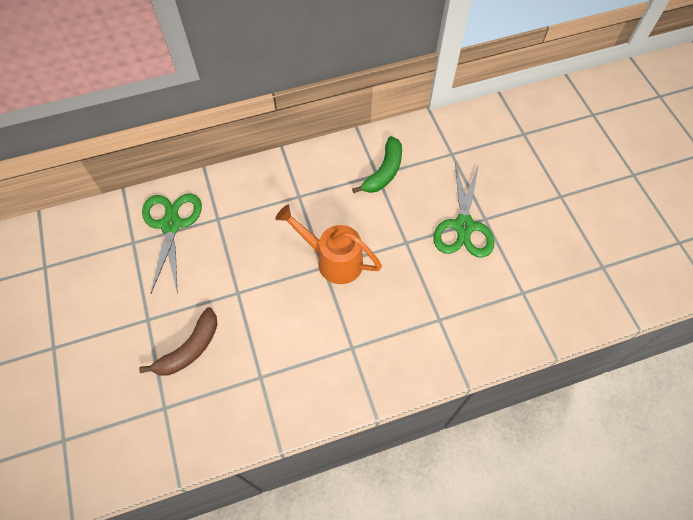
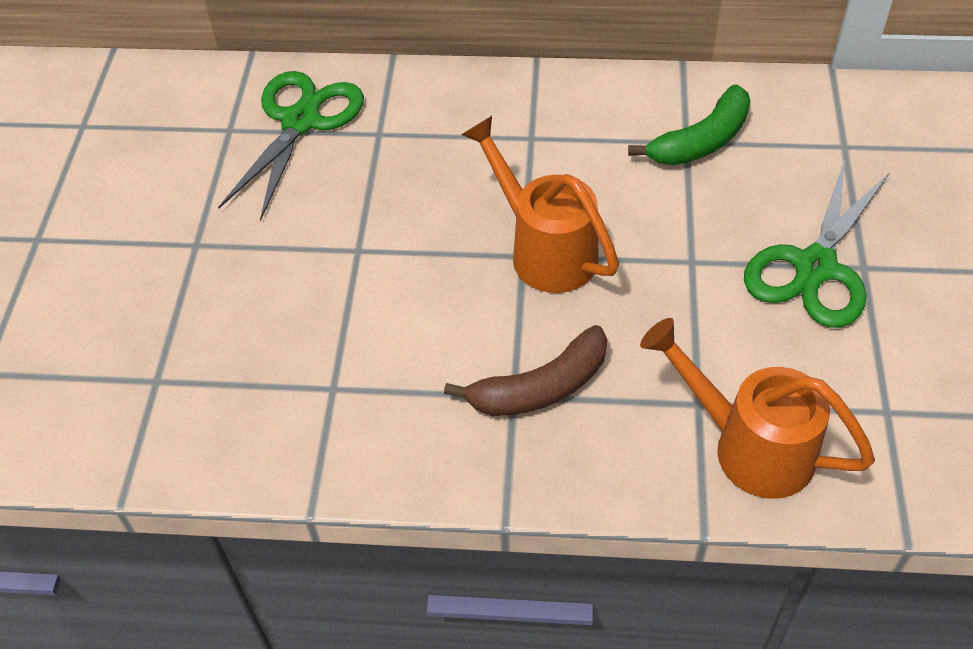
camera: 25 degrees right, 10 degrees down
(189, 349) = (239, 308): brown banana -> brown banana (540, 387)
(471, 333) = (749, 446): none -> orange watering can

